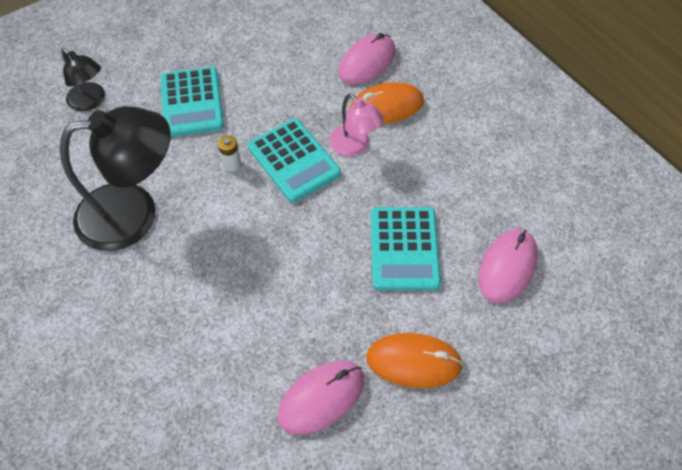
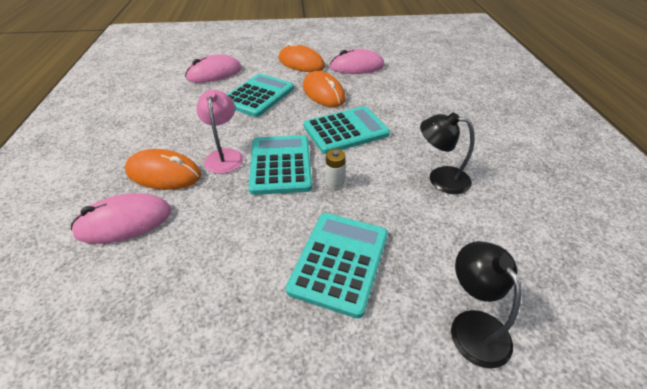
camera: 150 degrees left, 15 degrees down
(134, 213) = (440, 178): black lamp -> black lamp, size x0.53
(258, 237) = (346, 130): none -> turquoise calculator
(328, 297) = (323, 93): none -> orange mouse

